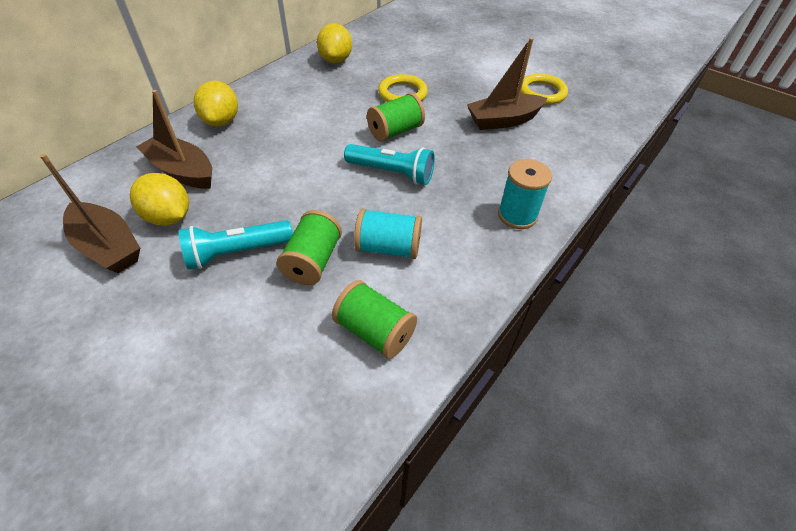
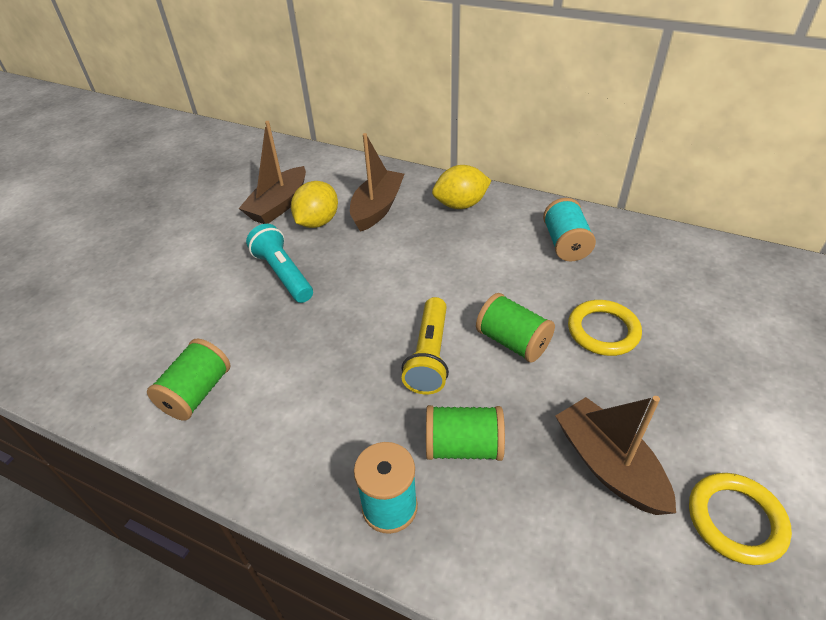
camera: 80 degrees right, 5 degrees down
(313, 261) = (279, 326): green spool -> green spool (463, 446)
(336, 60) = (636, 250): yellow lemon -> none
(388, 248) = (306, 379): turquoise spool -> turquoise spool (565, 244)
(392, 173) = (429, 356): turquoise flashlight -> yellow flashlight

